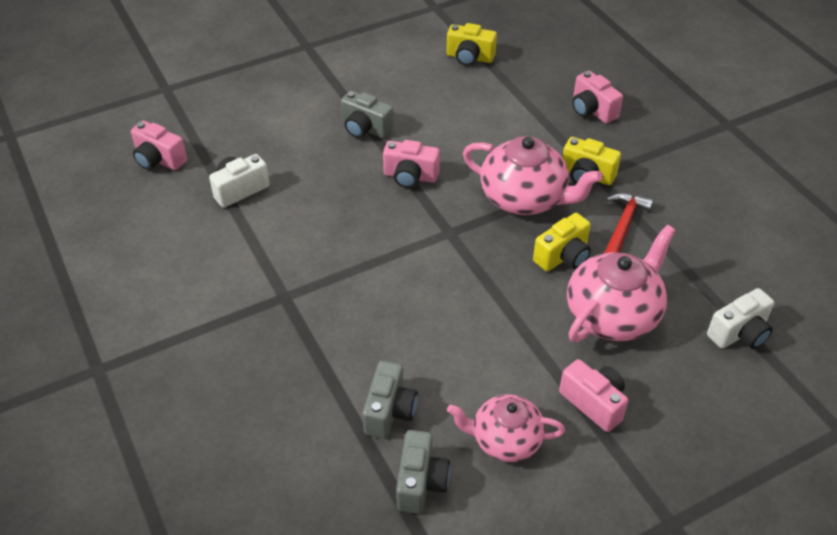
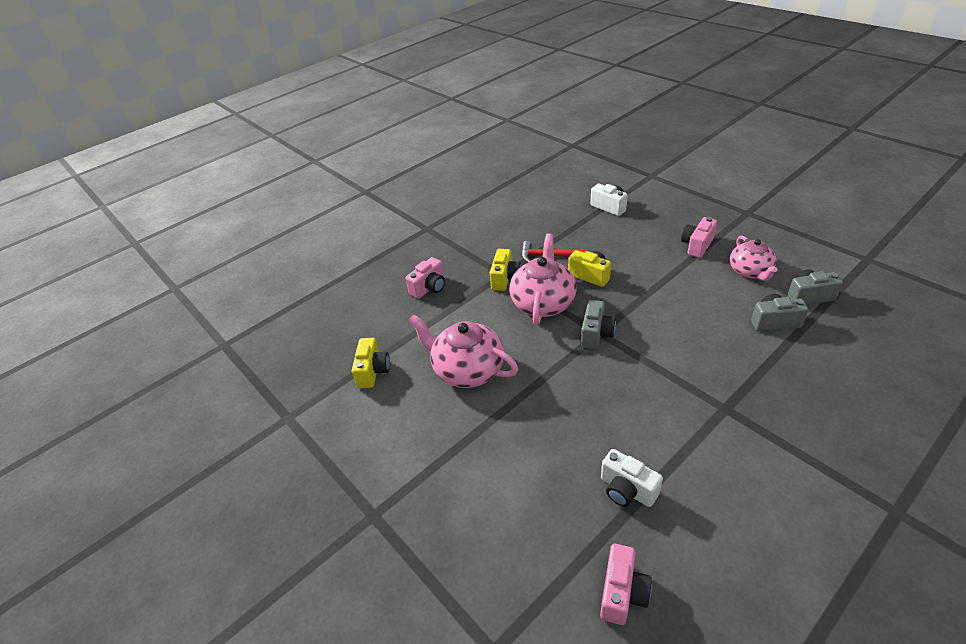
camera: 100 degrees left, 5 degrees down
(365, 128) = (499, 418): grey camera -> grey camera (596, 334)
(410, 176) = (549, 370): pink camera -> none
(613, 314) = (626, 249): pink teapot -> pink teapot (467, 370)

